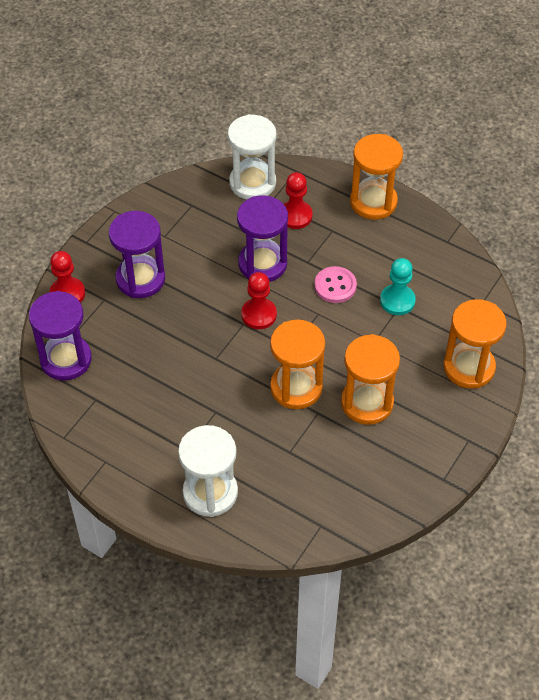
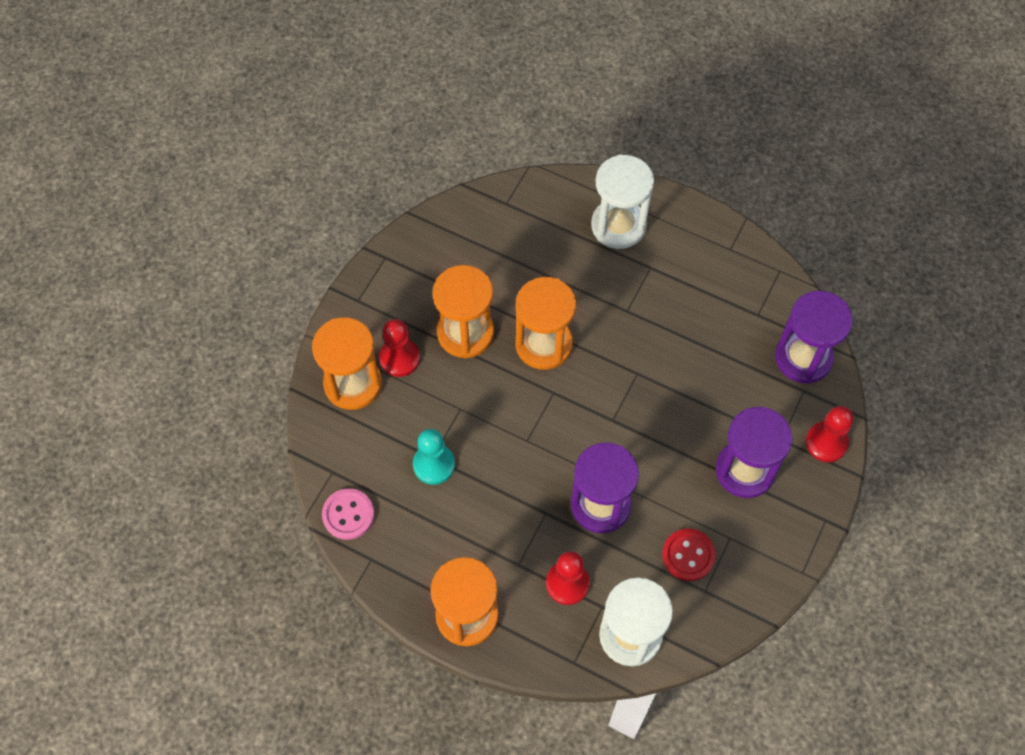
camera: 175 degrees right, 10 degrees up
(199, 227) = (688, 555): none -> red button
(259, 315) = (596, 432): red pawn -> red pawn (400, 358)
(335, 286) = (509, 480): pink button -> pink button (348, 515)

